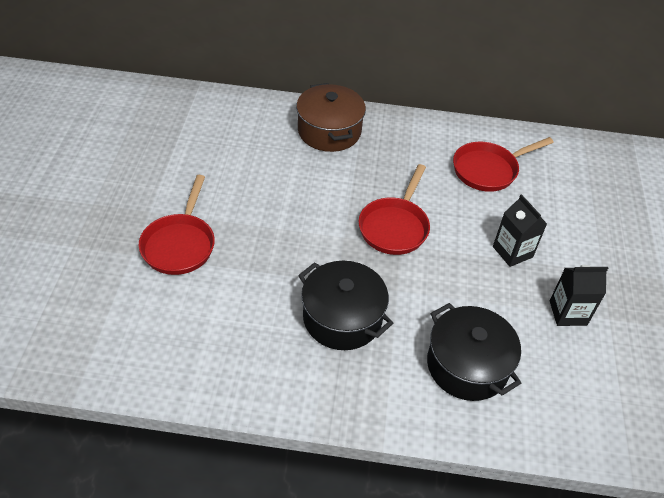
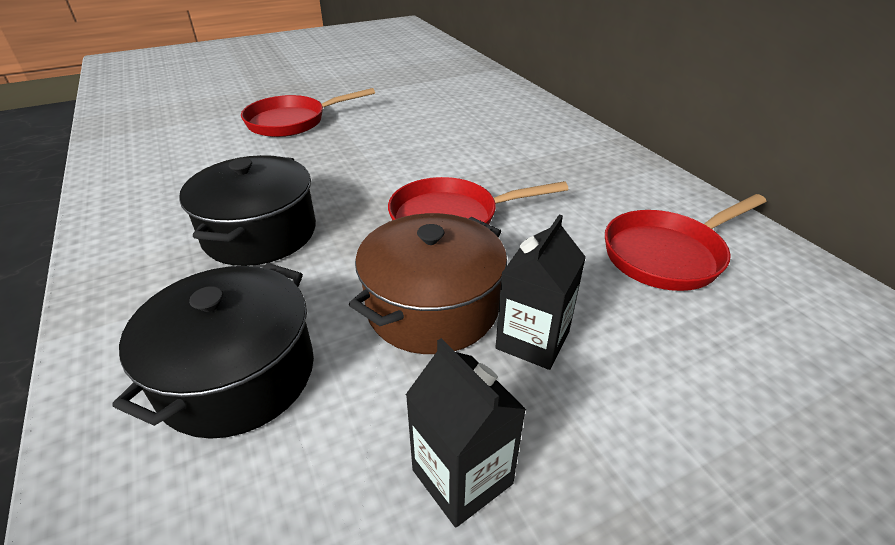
camera: 60 degrees right, 10 degrees down
(329, 131) = (542, 133): brown pot -> brown pot (432, 307)
(488, 170) = (667, 255): red pan -> red pan turned 60 degrees counterclockwise

